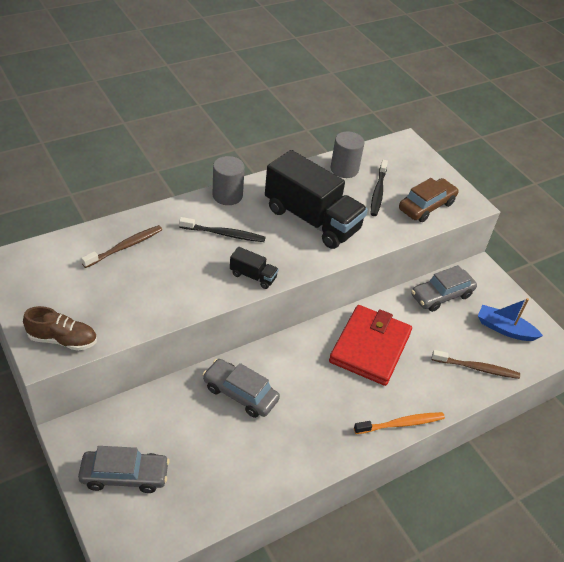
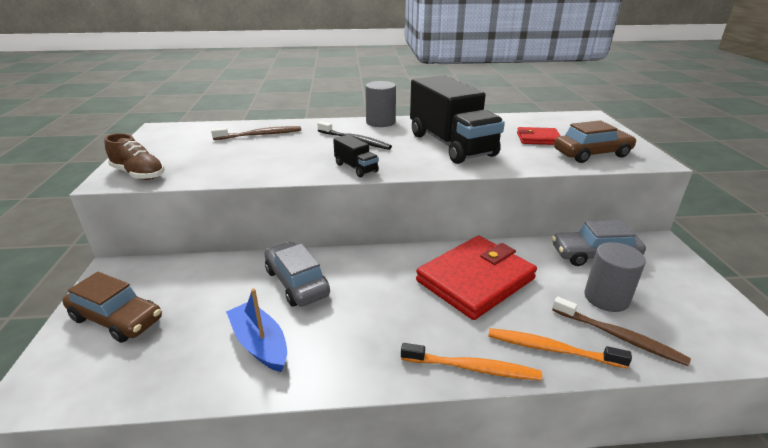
camera: 30 degrees right, 15 degrees down
(125, 476) = (116, 319): grey car -> brown car
(344, 169) = (510, 122): grey cylinder -> grey cylinder (606, 298)
(378, 192) = (538, 139): black toothbrush -> red wallet
(441, 392) = (552, 349): none -> orange toothbrush
(504, 329) = (678, 305): blue boat -> blue boat (260, 344)

